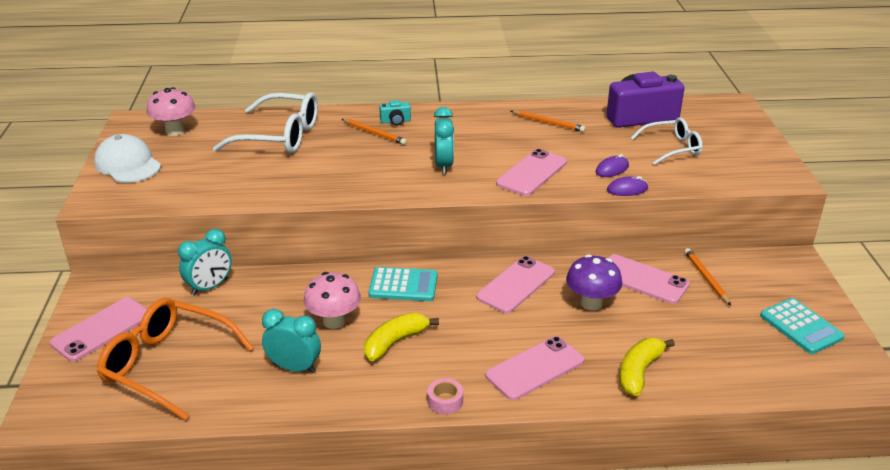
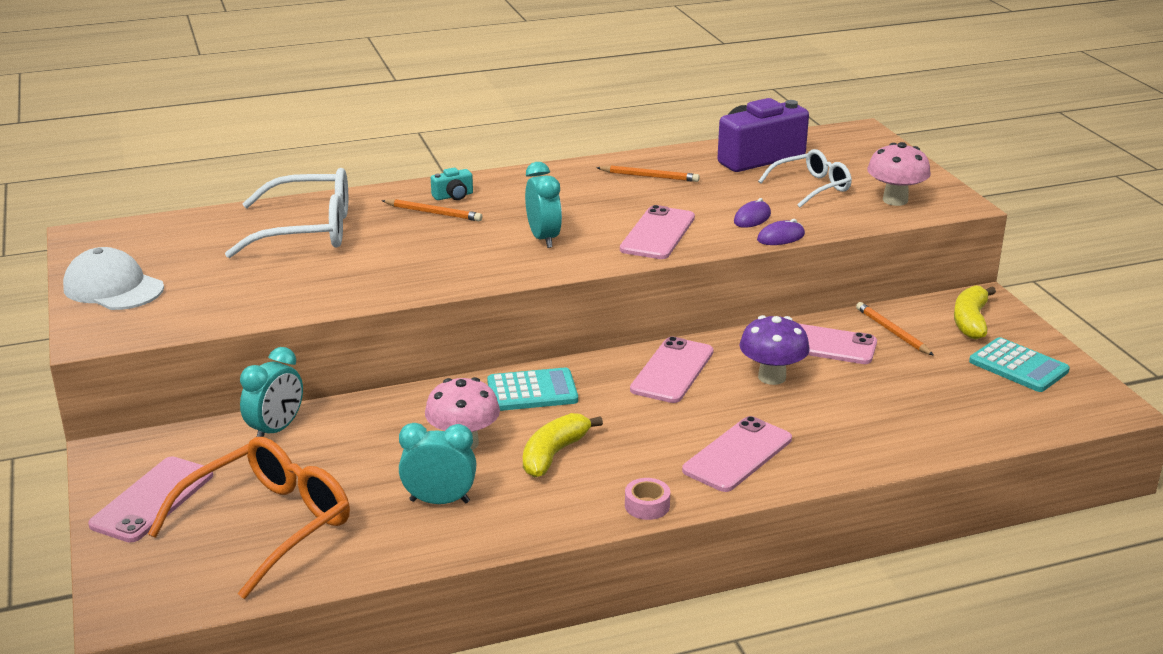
camera: 15 degrees left, 5 degrees down
(167, 365) = (268, 525): orange glasses -> orange glasses turned 120 degrees clockwise
(175, 131) = (156, 241): pink mushroom -> pink mushroom (895, 200)
(639, 372) = (859, 439): yellow banana -> yellow banana (970, 321)

